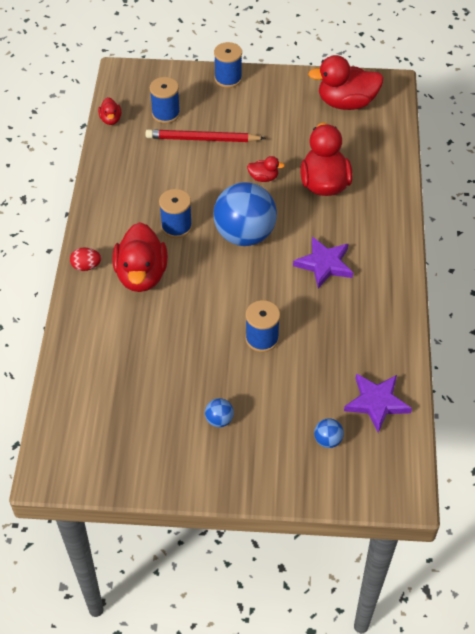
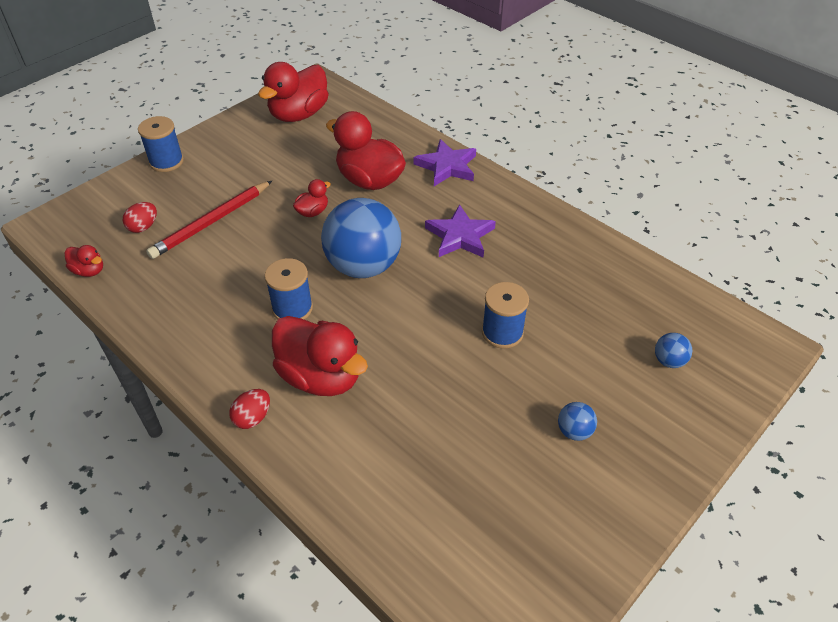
camera: 50 degrees left, 5 degrees down
(166, 113) = (143, 227): blue spool -> red egg
(376, 403) = (652, 300): purple star -> purple star (447, 166)

